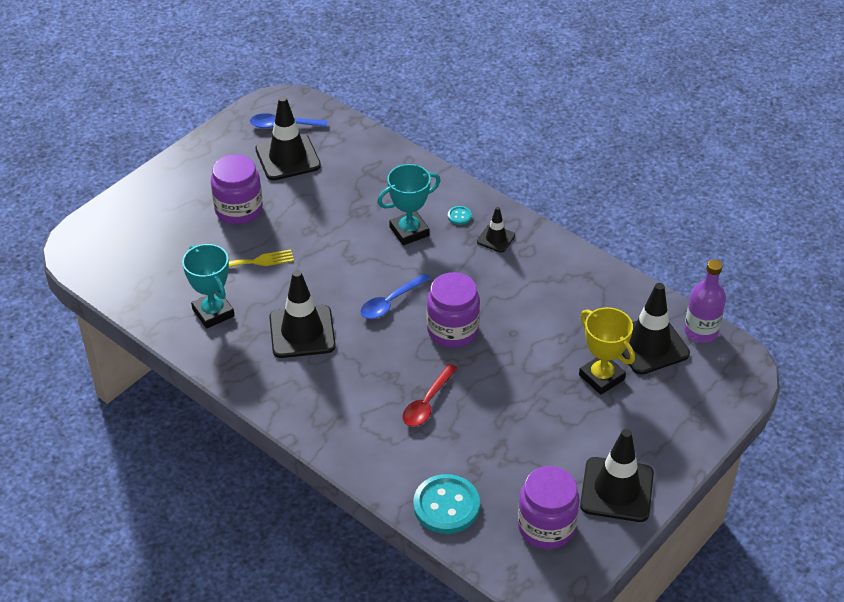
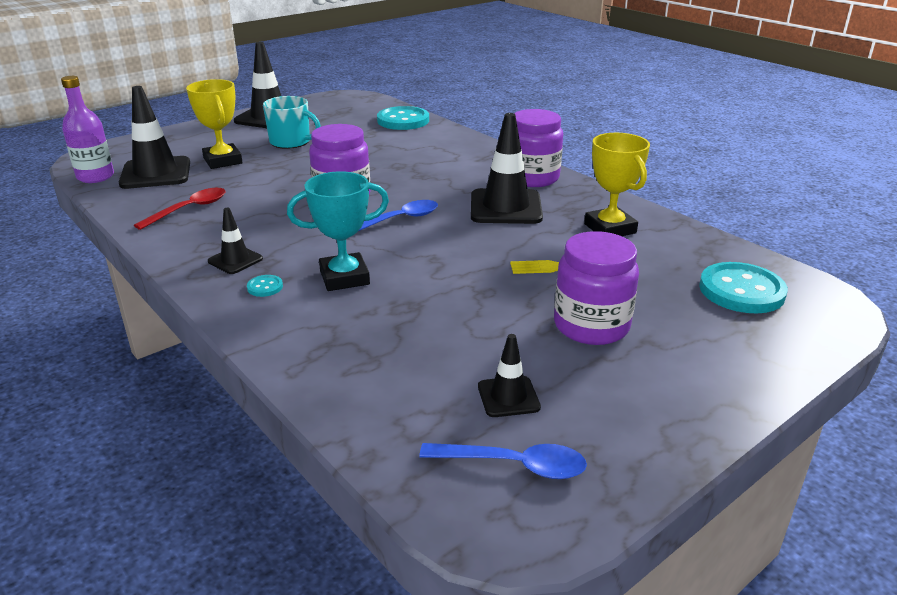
camera: 170 degrees left, 15 degrees down
(131, 253) = (741, 291): none -> turquoise button
(213, 313) = (610, 228): turquoise trophy -> yellow trophy
(288, 157) = (508, 397): black traffic cone -> black traffic cone, size x0.52
(427, 403) = (393, 160): red spoon -> red spoon (189, 209)
(546, 527) = (334, 110): purple jar -> purple jar (532, 178)
(554, 428) = (291, 142): none -> turquoise mug

